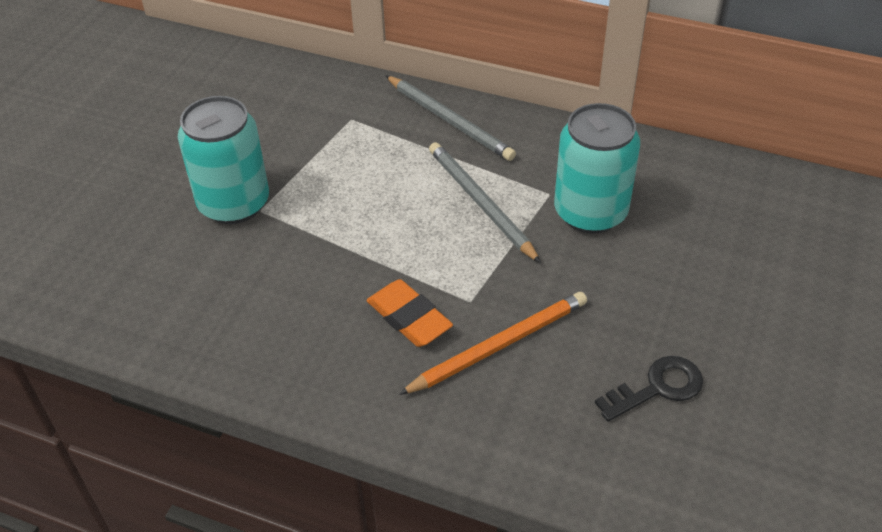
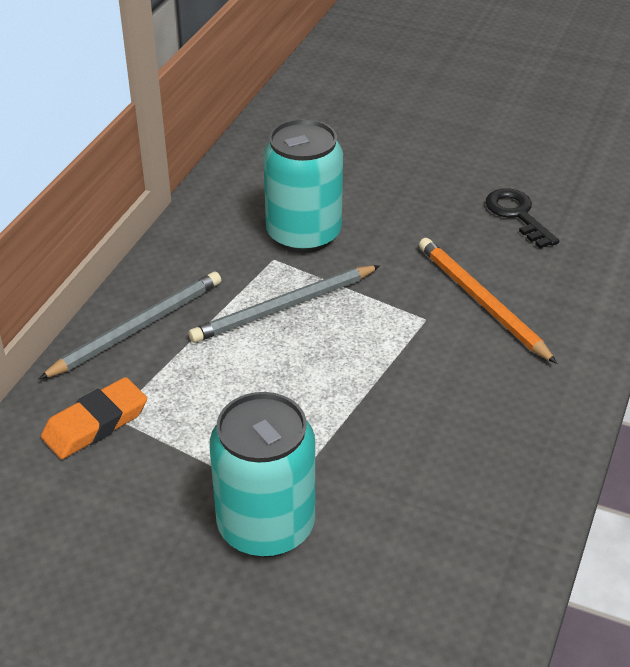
camera: 90 degrees left, 5 degrees down
(409, 318) = (451, 362): orange eraser -> orange eraser (95, 423)

